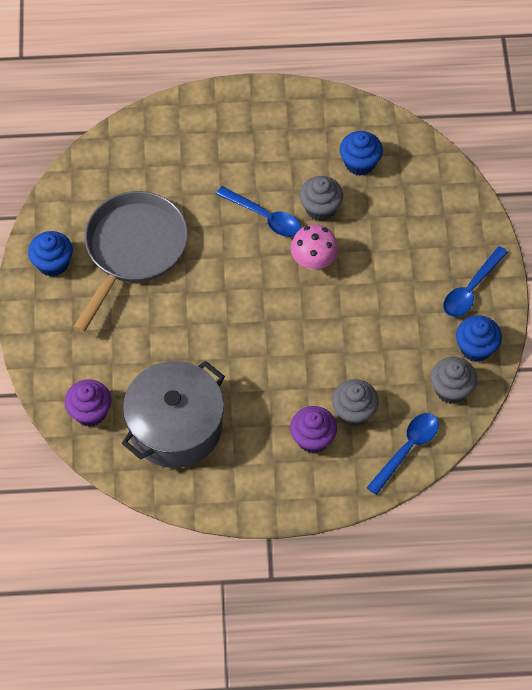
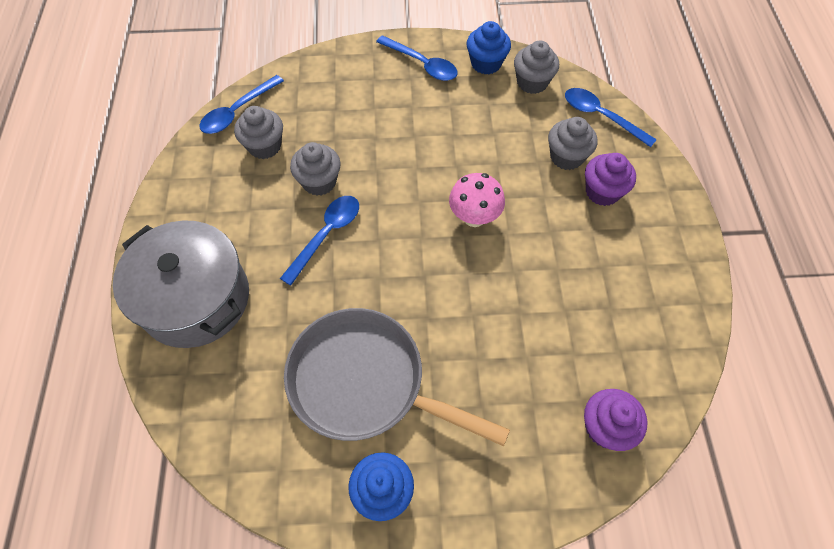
camera: 90 degrees left, 0 degrees up
(175, 426) = (610, 325): grey pot -> grey pot (195, 299)
(313, 261) = (387, 189): pink mushroom -> pink mushroom (474, 217)
(359, 163) = (264, 146): blue cupcake -> grey cupcake
(400, 137) = (237, 112): none -> blue spoon

